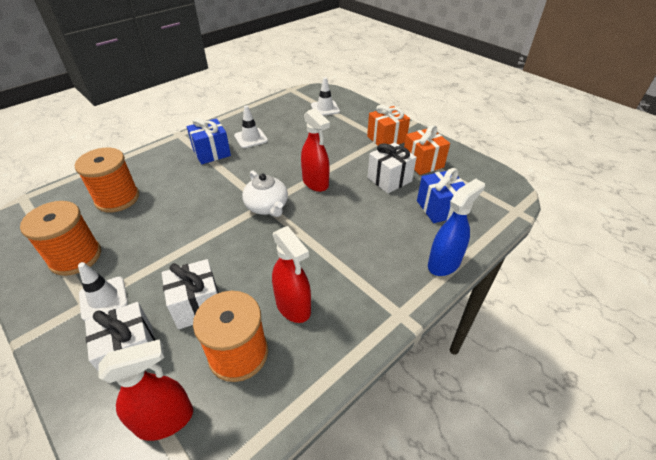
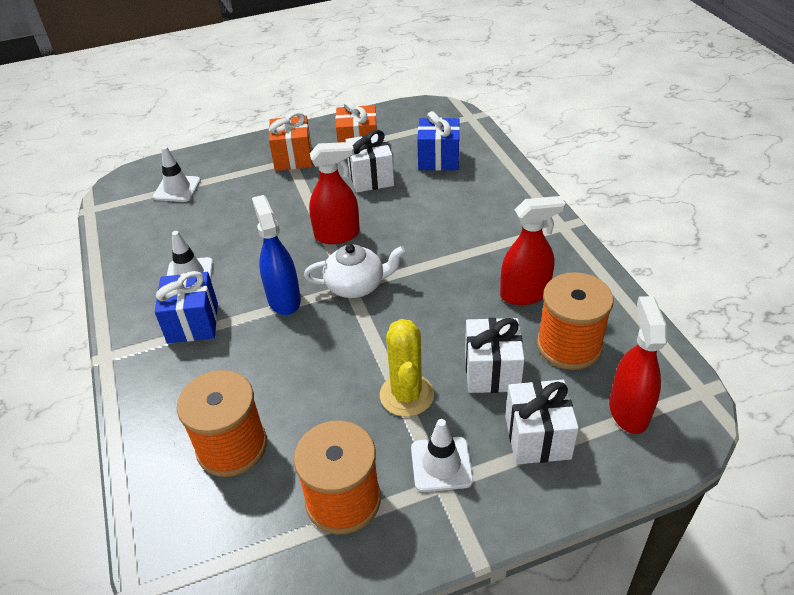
camera: 65 degrees left, 0 degrees up
(166, 262) = (406, 395): none -> yellow cactus
(444, 263) = (514, 181): blue spray bottle -> blue spray bottle (284, 299)

